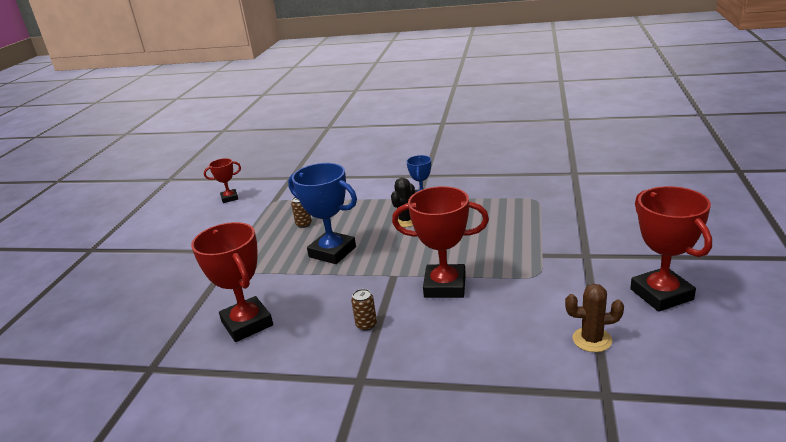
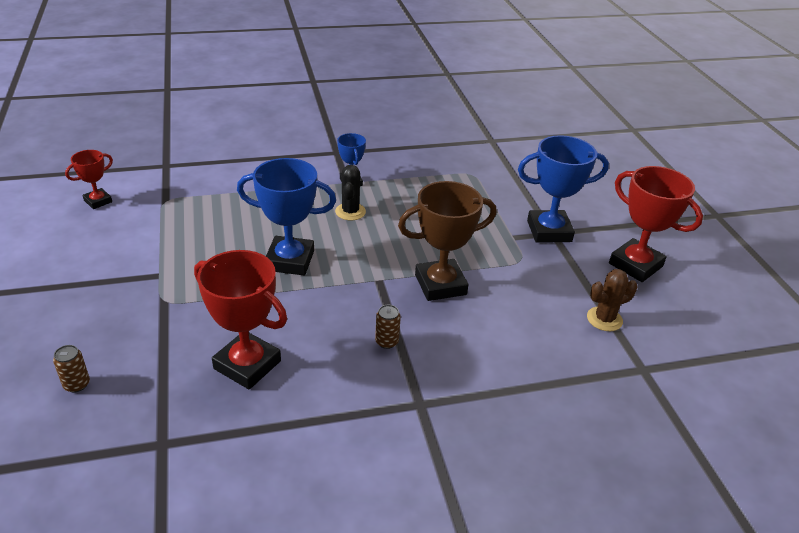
camera: 30 degrees left, 10 degrees up
(304, 224) = (229, 228): brown can -> brown can (76, 384)
(445, 286) = (440, 285): red trophy -> brown trophy
(583, 253) = (549, 231): none -> blue trophy

